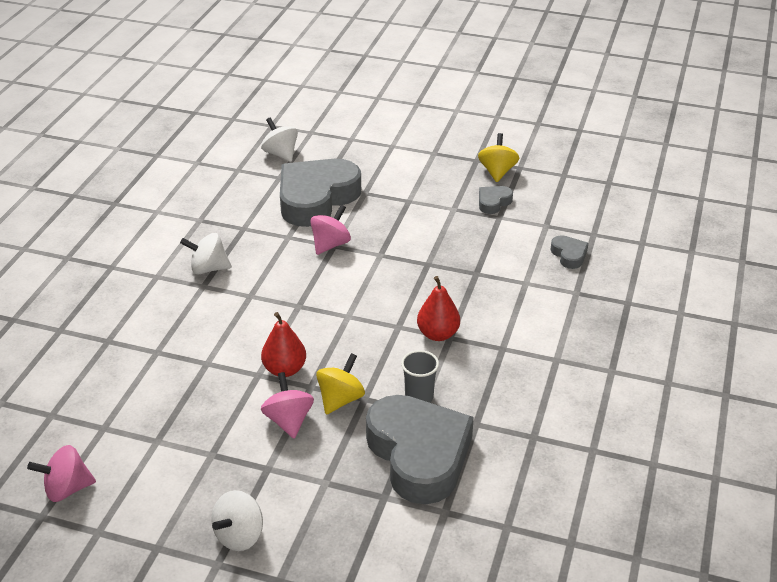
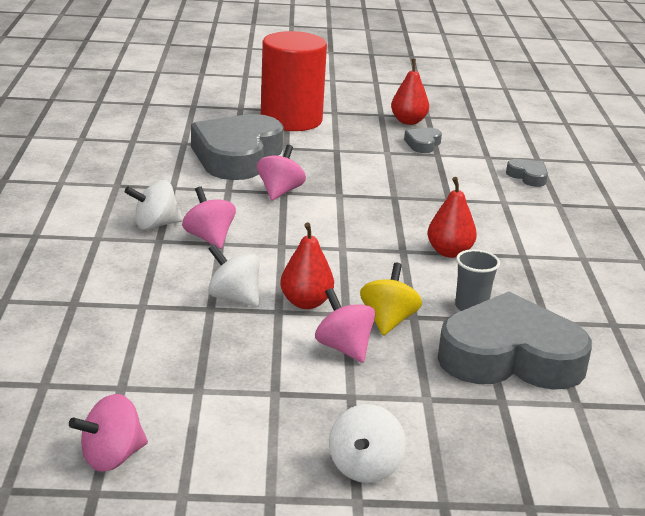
camera: 20 degrees left, 10 degrees down
(244, 289) = (209, 238): none -> pink spinning top
(280, 154) = (172, 125): white spinning top -> white spinning top (234, 298)
(388, 159) = (291, 120): none -> red cylinder
(419, 454) = (510, 357): grey heart -> grey heart turned 45 degrees counterclockwise
(497, 172) = (408, 121): yellow spinning top -> red pear

